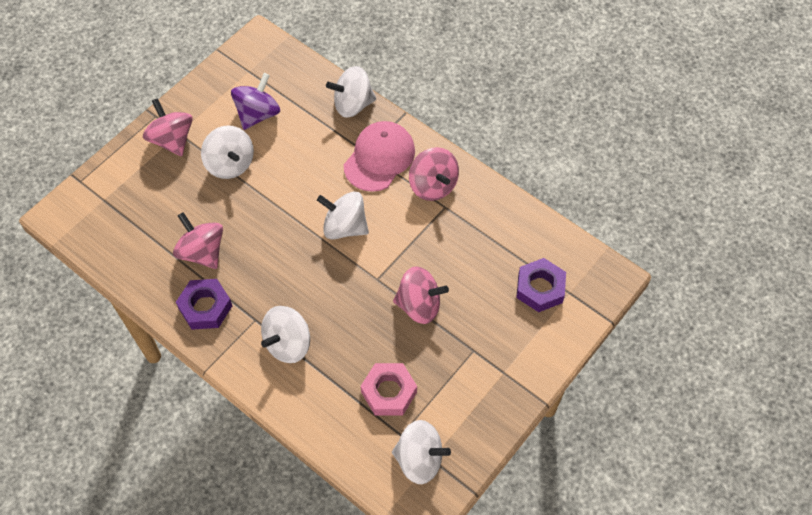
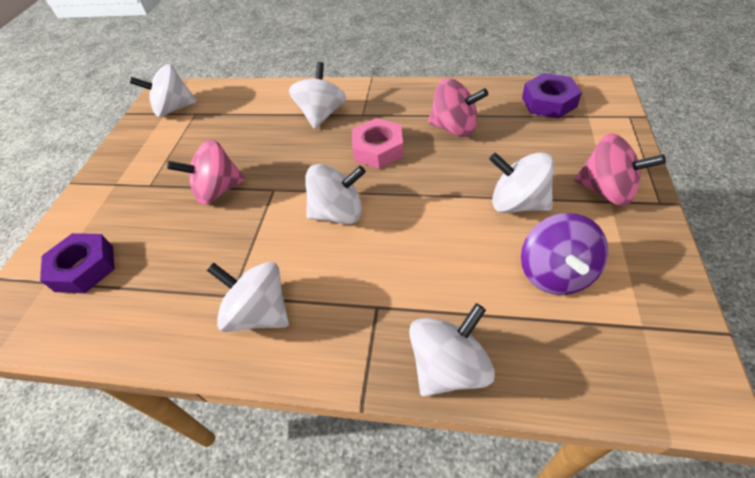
camera: 155 degrees right, 10 degrees down
(205, 307) = (410, 101): purple nut -> purple nut (549, 102)
(379, 158) = (352, 309): pink cap -> none
(389, 392) = (217, 128): pink nut -> pink nut (378, 149)
(433, 185) = (259, 313): pink spinning top -> white spinning top

